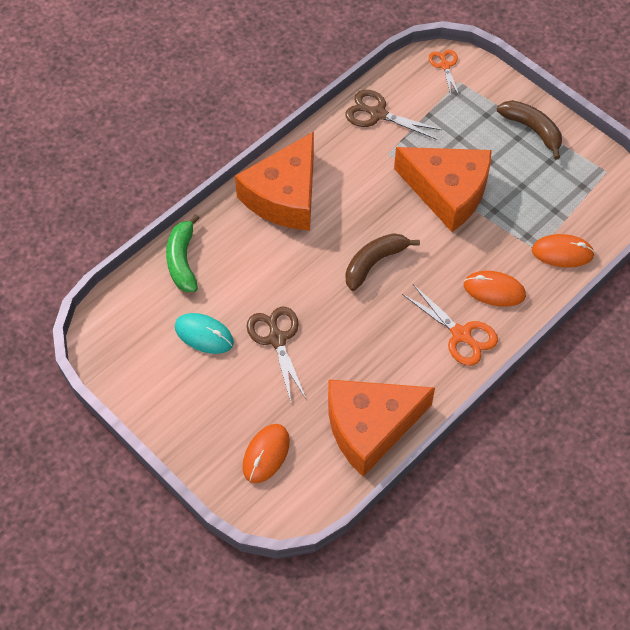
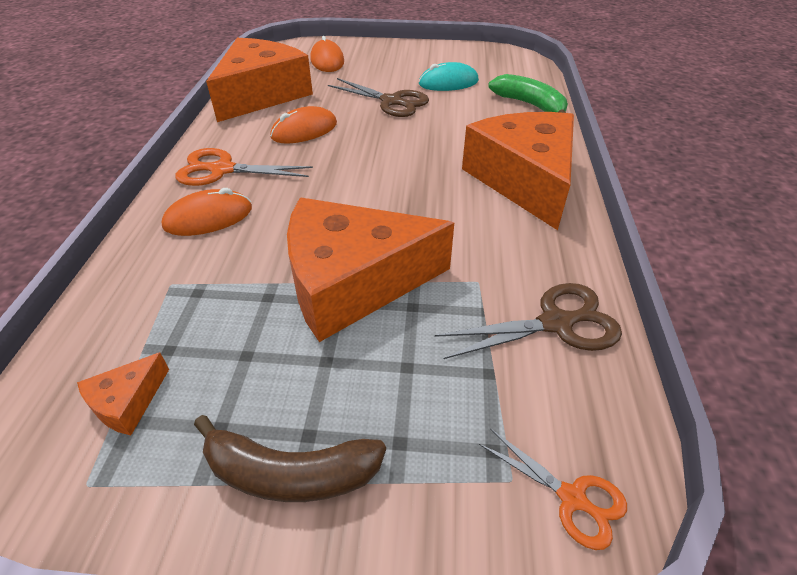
camera: 140 degrees right, 15 degrees down
(374, 263) = (367, 177): brown banana -> none
(562, 252) = (130, 299): orange mouse -> orange mouse (304, 130)
(581, 195) = (127, 402): none -> orange cheese

